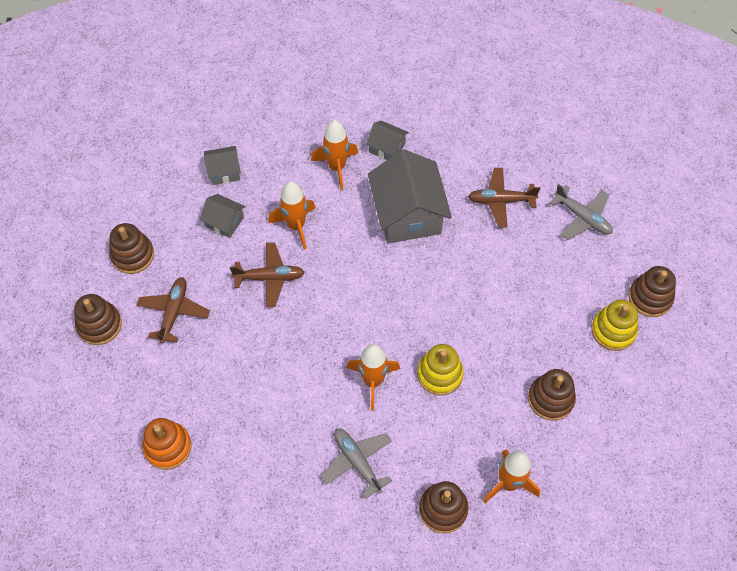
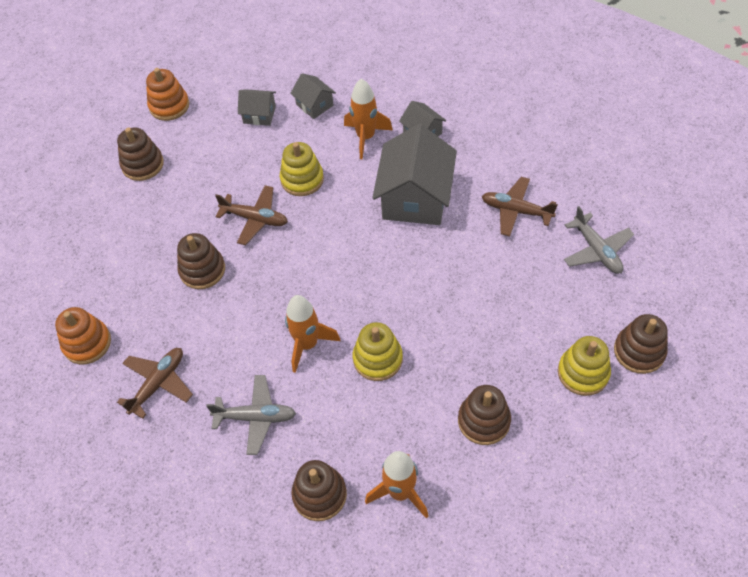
camera: 25 degrees right, 5 degrees down
(99, 325) = (83, 216): brown stacking toy -> brown stacking toy (202, 270)
(129, 187) = (169, 106): none -> orange stacking toy
(174, 312) = (153, 224): brown plane -> brown plane (158, 384)
(224, 222) = (238, 158): grey house -> grey house (314, 105)
(296, 226) = (302, 179): orange rocket -> yellow stacking toy
(357, 462) = (255, 417): grey plane -> grey plane turned 105 degrees clockwise

